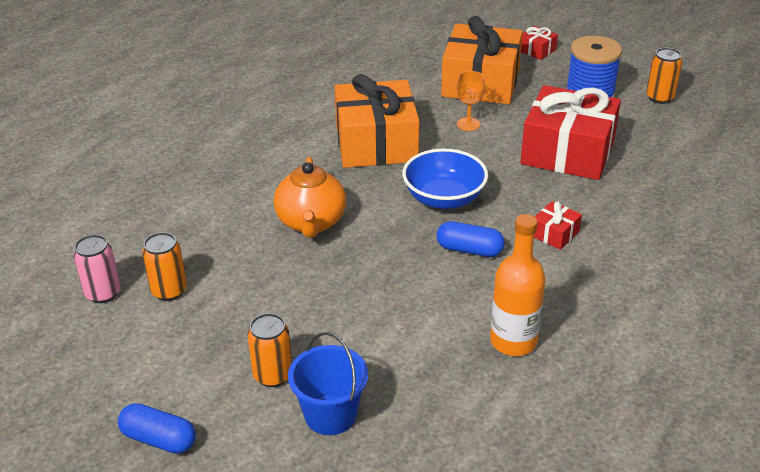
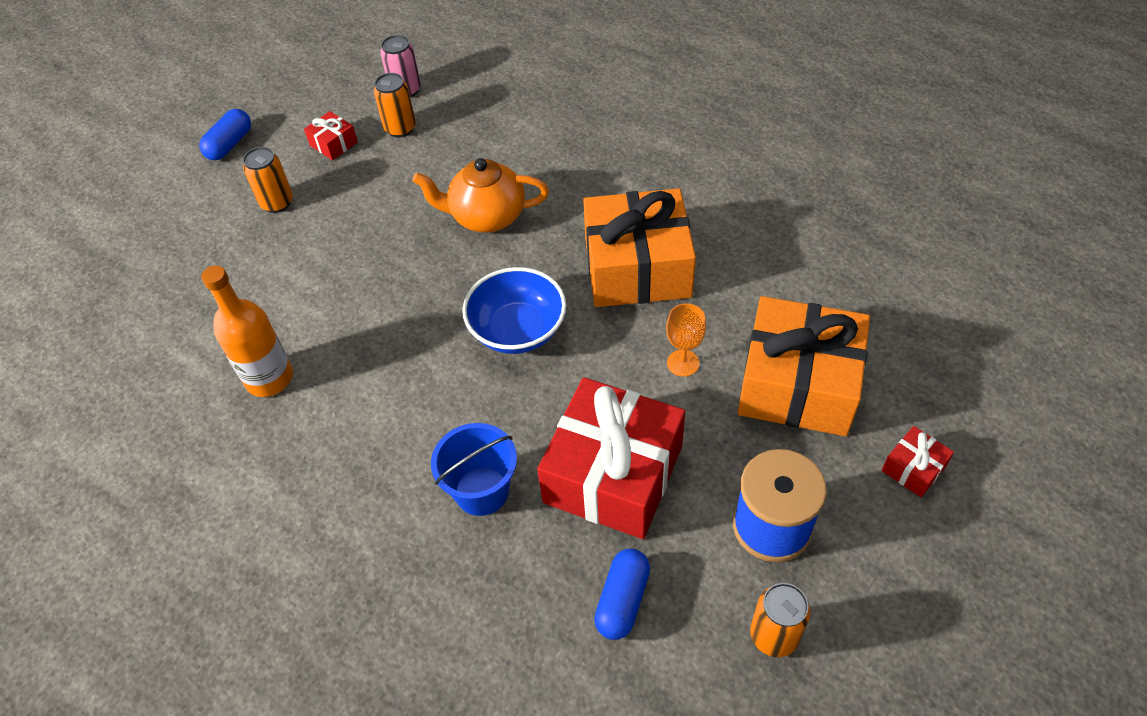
camera: 95 degrees right, 15 degrees up
(330, 415) = (220, 241): blue bucket -> blue bucket (482, 491)
(469, 250) = (420, 350): blue capsule -> blue capsule (622, 600)
(555, 234) = (435, 436): red gift -> red gift (333, 144)

